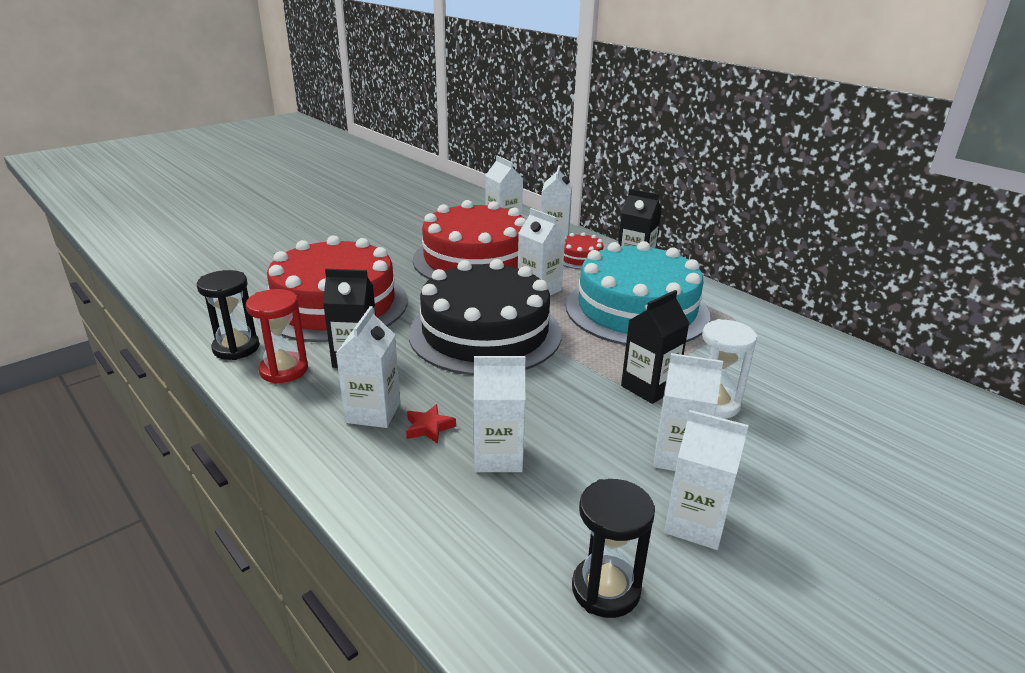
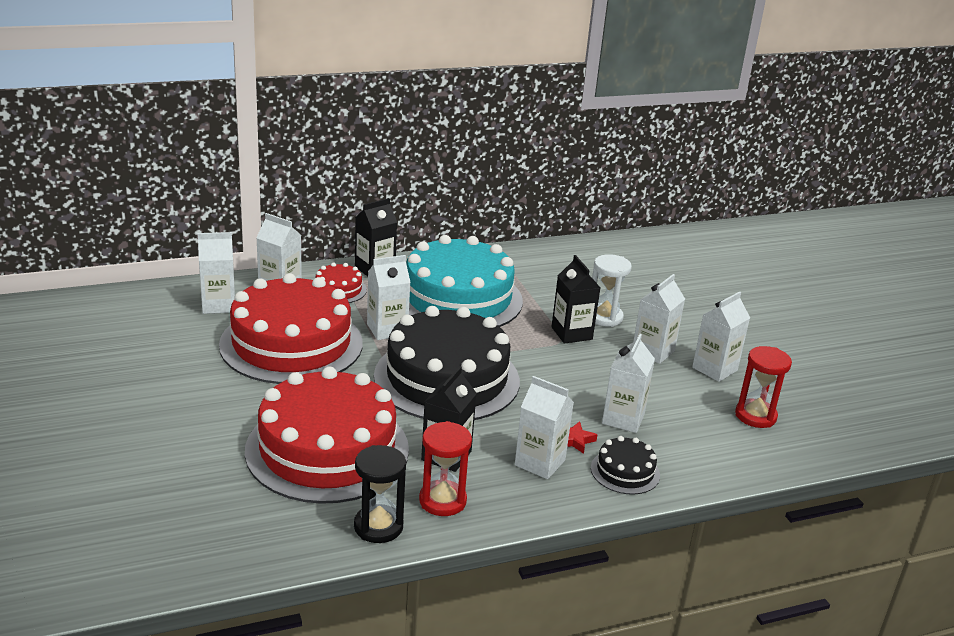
camera: 70 degrees left, 0 degrees up
(388, 476) = (625, 471): none -> black cake
(605, 589) = (755, 416): black hourglass -> red hourglass

